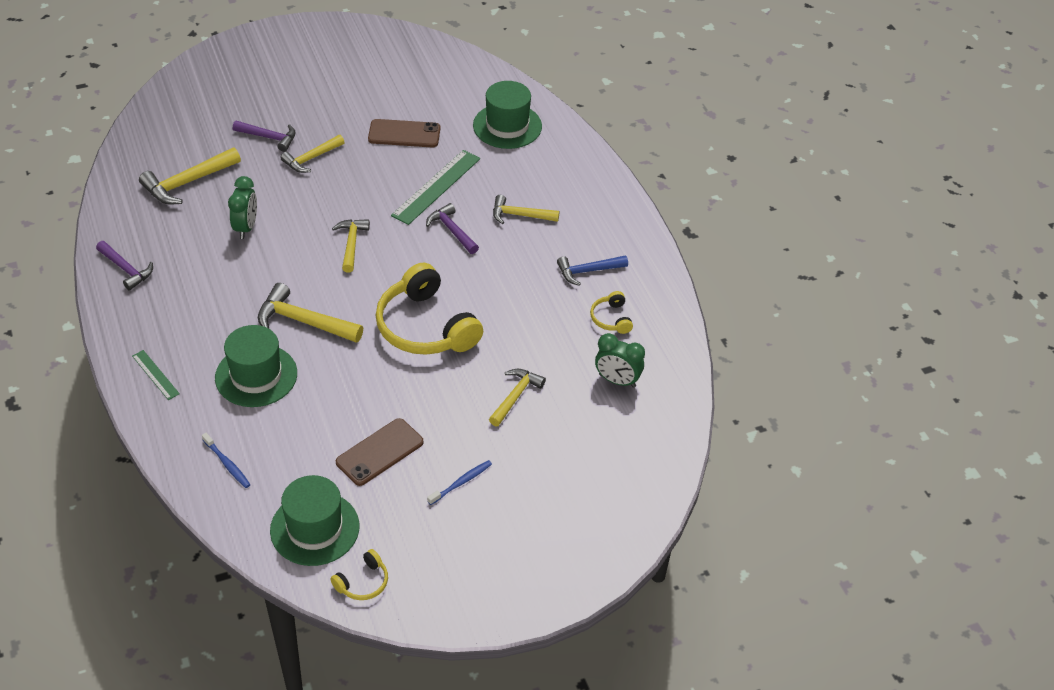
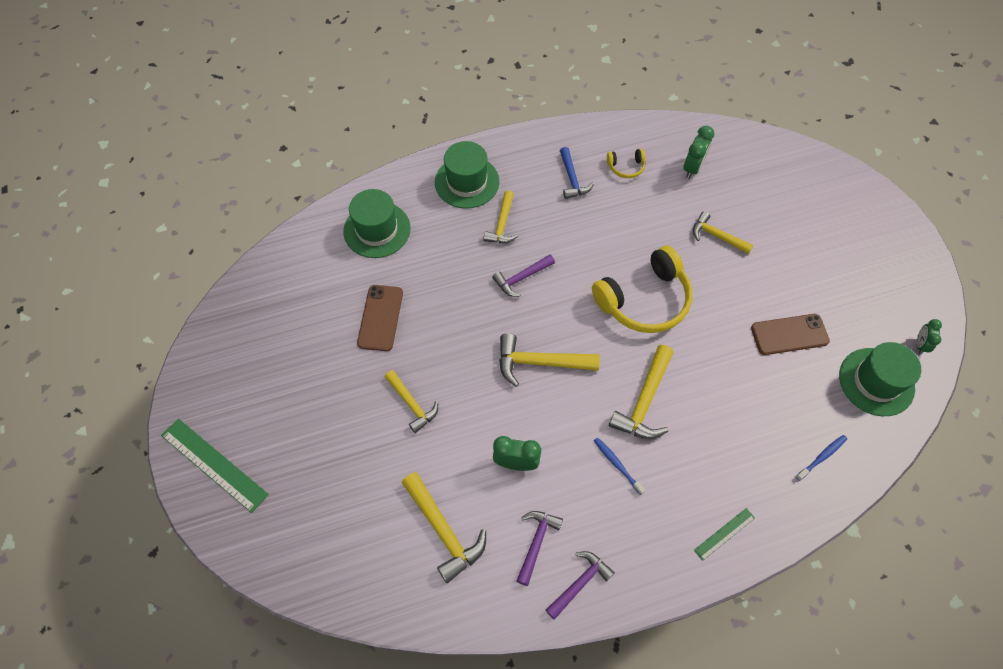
camera: 85 degrees left, 15 degrees up
(256, 375) = (715, 439): green hat -> green hat (467, 182)
(269, 137) = (374, 449): purple hammer -> purple hammer (536, 543)
(351, 244) = (540, 362): yellow hammer -> yellow hammer, size x1.50
(363, 582) = (920, 345): yellow headphones -> green clock
(379, 452) = (789, 334): brown phone -> brown phone turned 60 degrees counterclockwise
(436, 187) = (461, 290): green ruler -> green ruler (214, 464)
(461, 483) = (811, 276): blue toothbrush -> blue toothbrush (617, 465)

